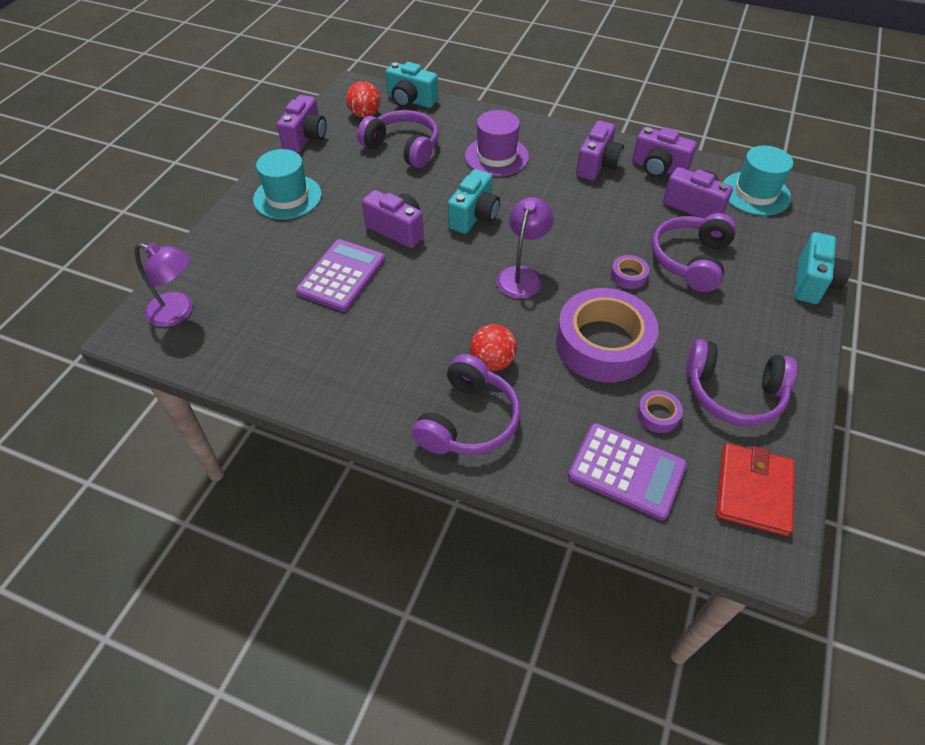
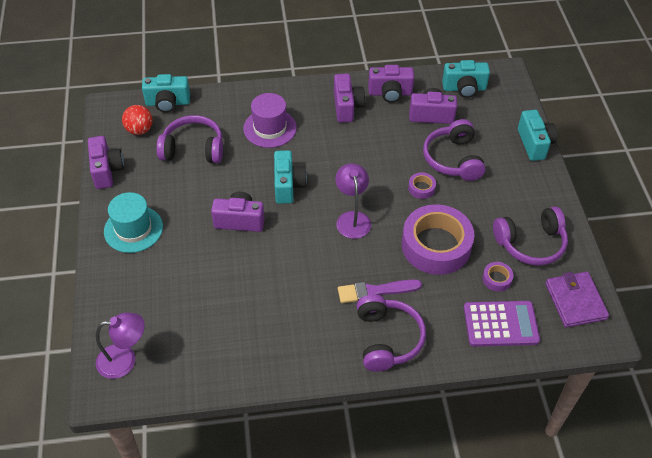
camera: 30 degrees left, 0 degrees up
(341, 276) = (226, 275): purple calculator -> none
(492, 362) = (375, 291): red ball -> purple brush
(753, 491) = (575, 301): red wallet -> purple wallet
(755, 193) = (464, 88): turquoise hat -> turquoise camera

